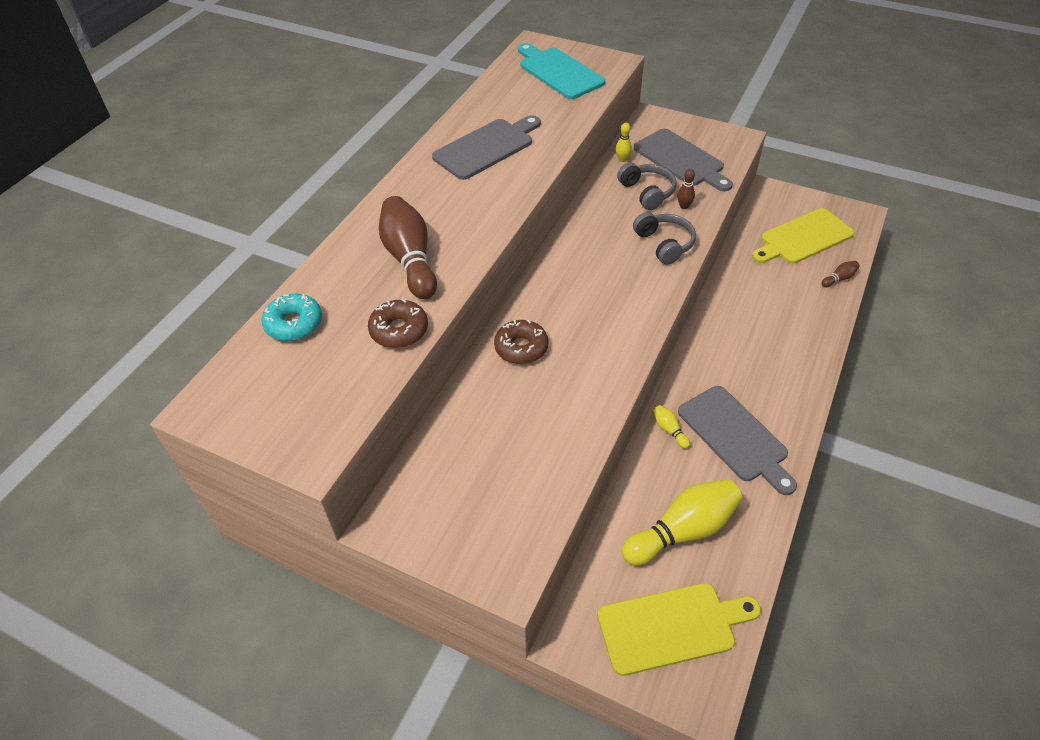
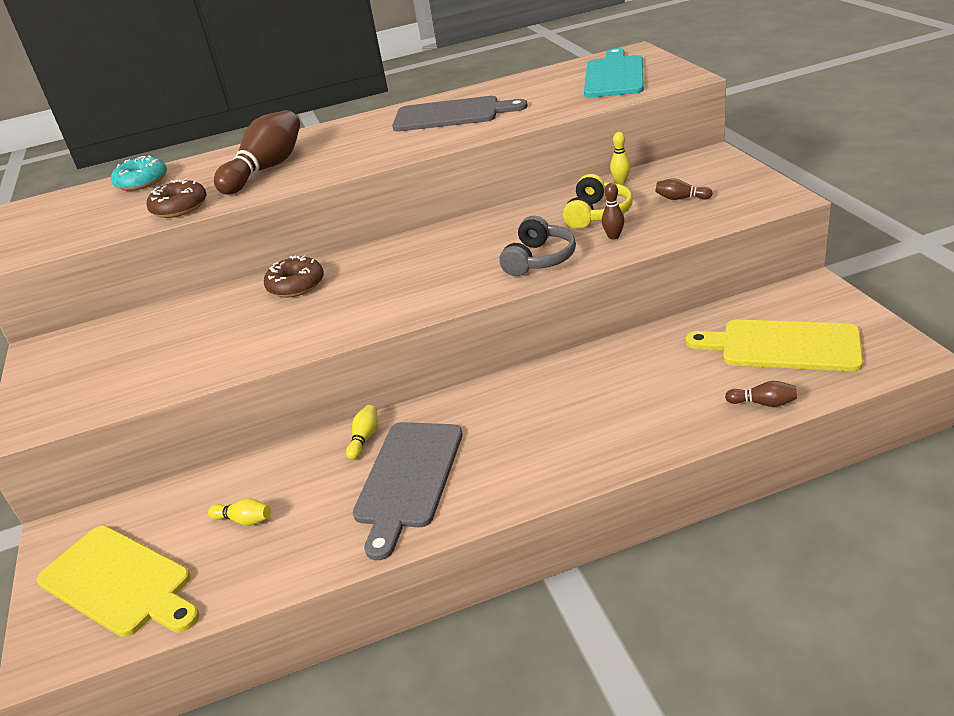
camera: 50 degrees right, 15 degrees down
(647, 192) = (597, 214): grey headphones -> yellow headphones
(681, 160) = (681, 198): grey cutting board -> brown bowling pin
(682, 530) = (244, 520): yellow bowling pin -> yellow bowling pin, size x0.43

